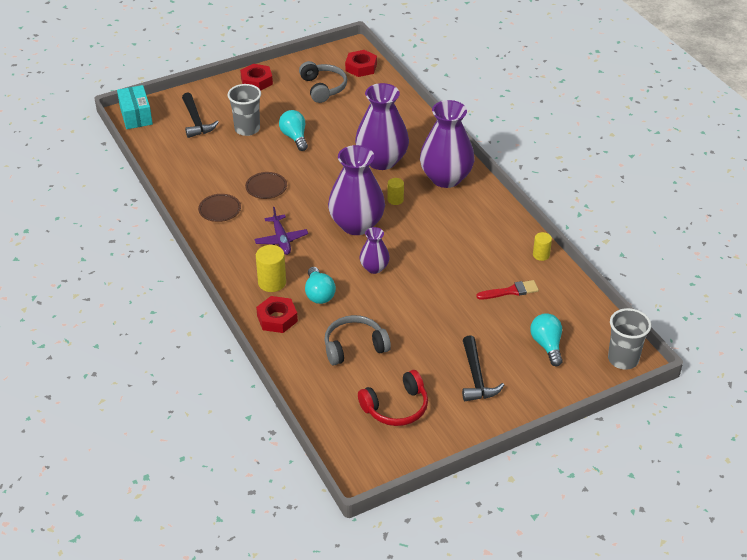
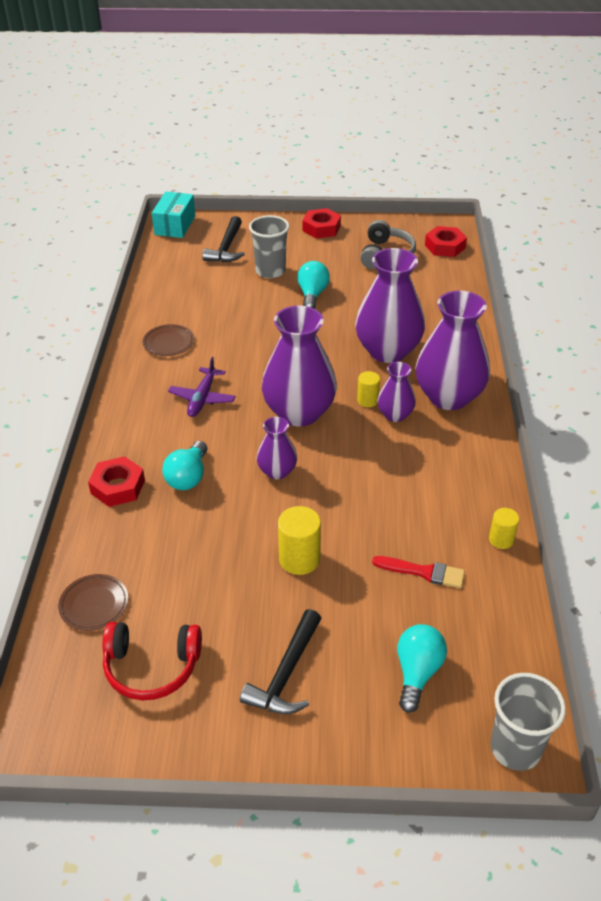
camera: 30 degrees right, 0 degrees up
(266, 187) = (237, 336): brown plate -> brown plate (94, 604)
(272, 282) = (150, 442): yellow cylinder -> yellow cylinder (299, 559)
(354, 347) = (171, 560): grey headphones -> none
(420, 203) = (395, 415): none -> purple vase

